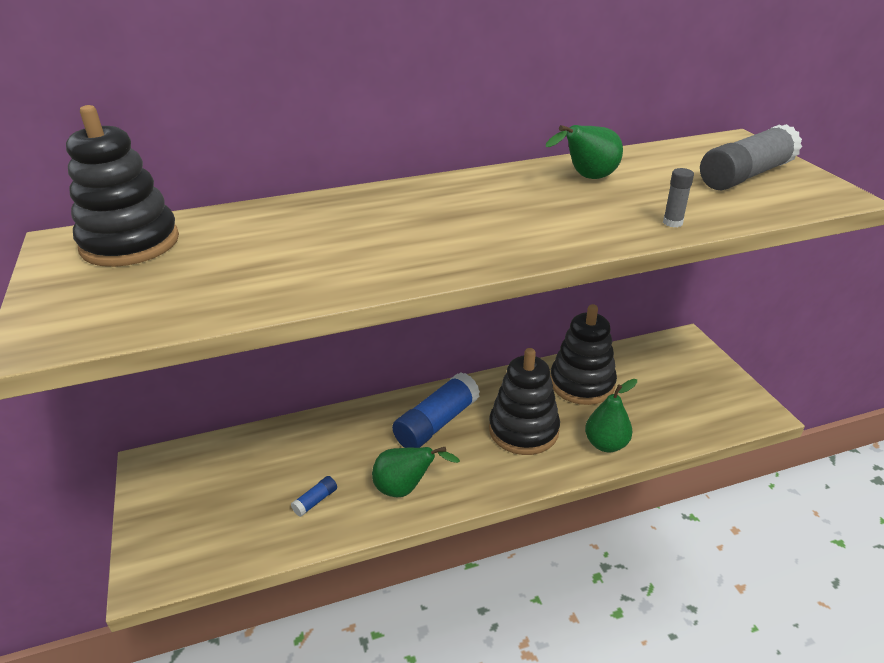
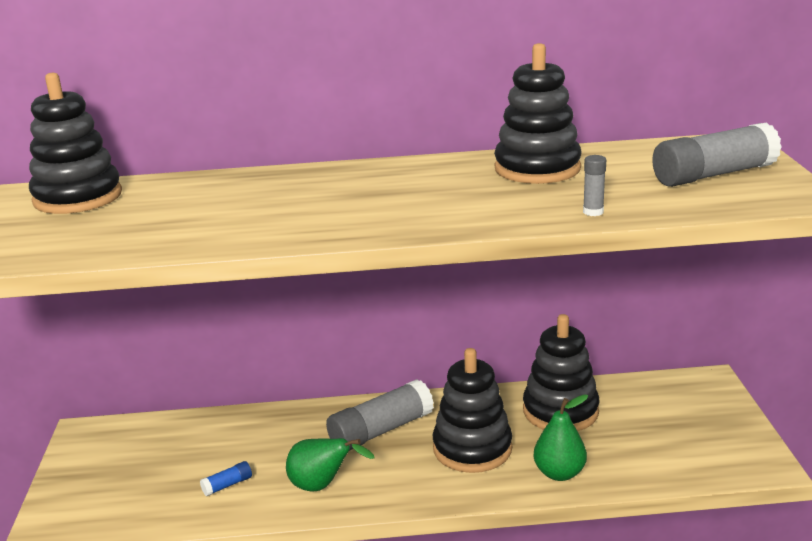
camera: 15 degrees right, 10 degrees down
(437, 423) = (381, 430): blue glue stick -> grey glue stick
(587, 178) = (537, 169): green pear -> black stacking toy

